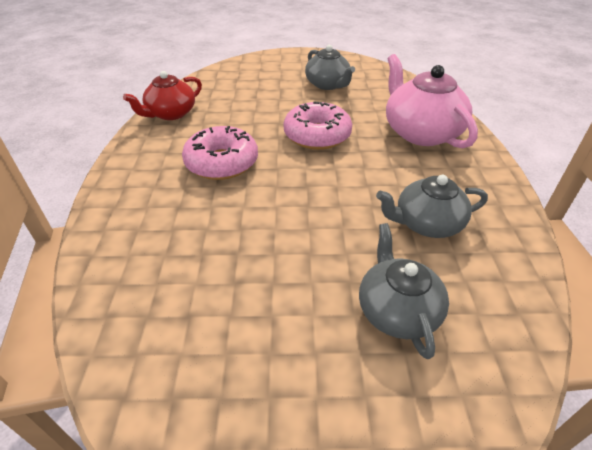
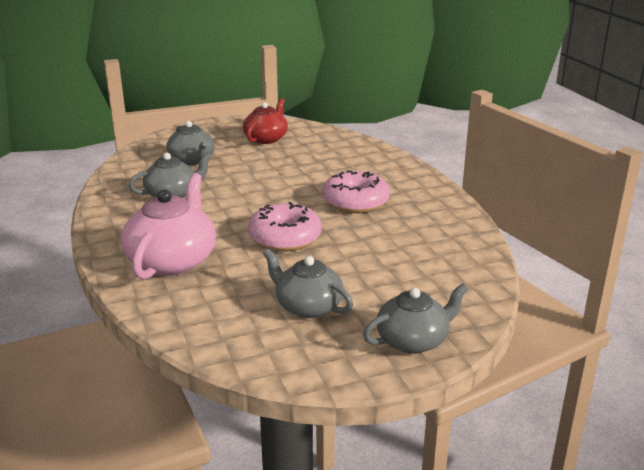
camera: 160 degrees right, 15 degrees down
(170, 113) = (458, 231): red teapot -> red teapot (266, 138)
(280, 61) = (413, 340): none -> grey teapot
(420, 132) = (172, 261): pink teapot -> pink teapot turned 120 degrees counterclockwise

